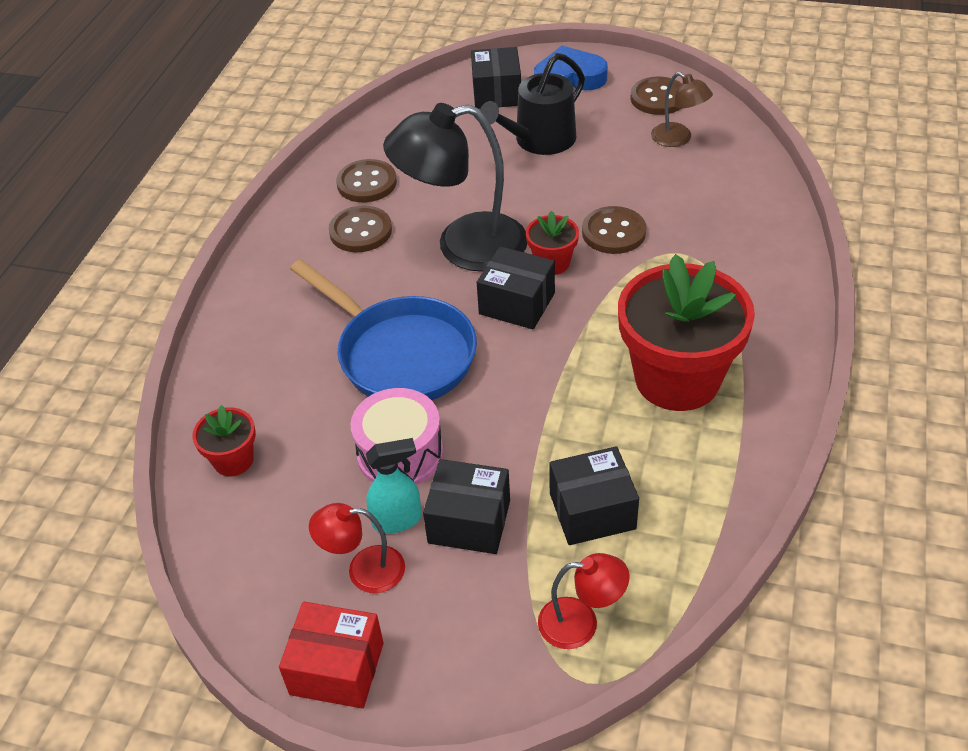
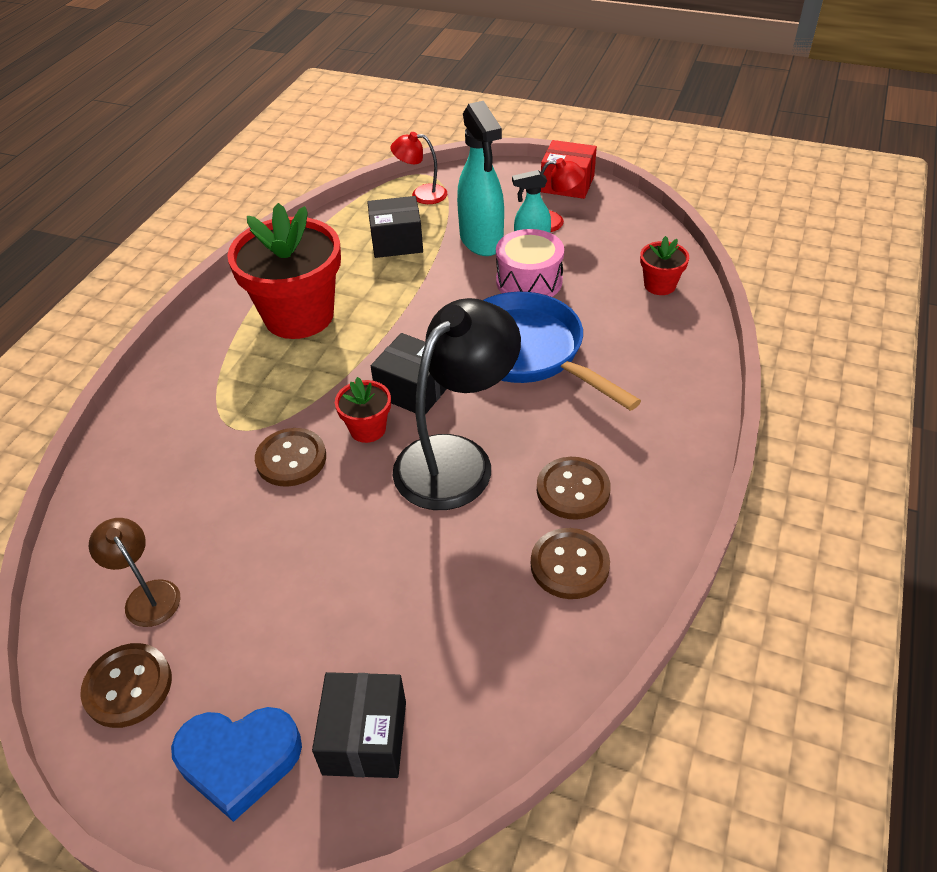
camera: 175 degrees left, 0 degrees up
(463, 246) = (456, 458): black lamp -> black lamp turned 45 degrees counterclockwise
(469, 521) = (481, 241): black box -> turquoise spray bottle
(539, 140) = (328, 616): black watering can -> none

